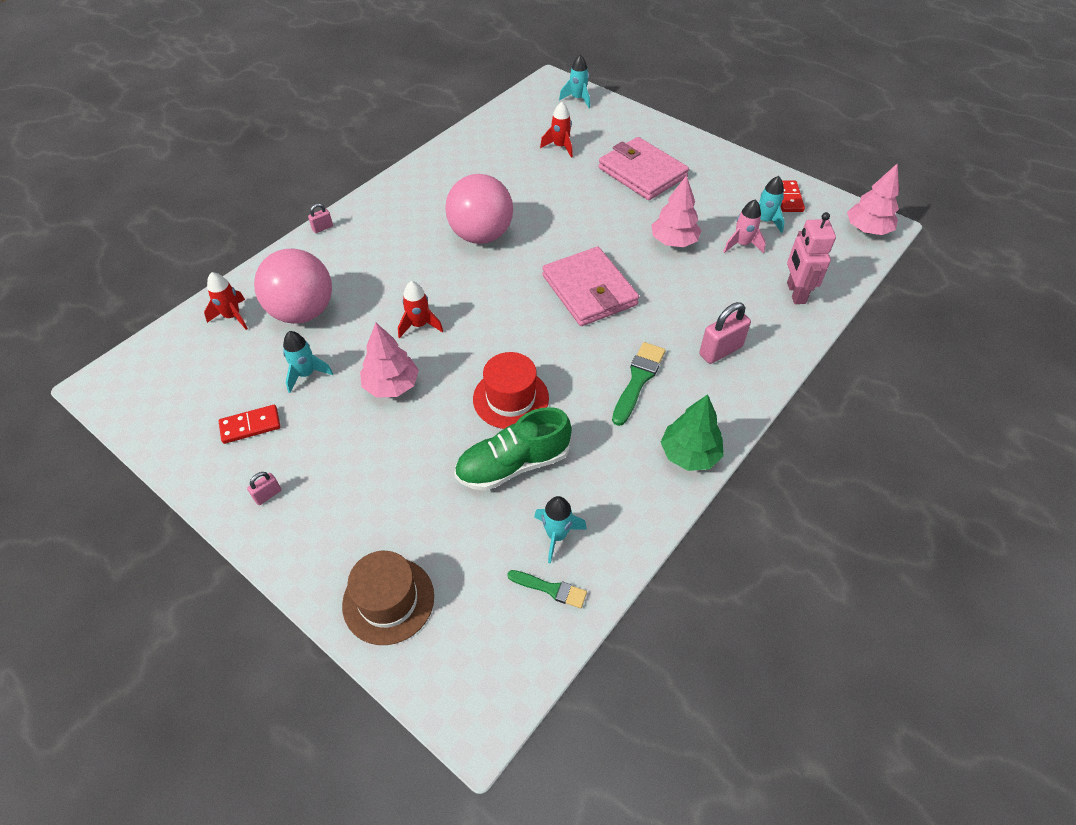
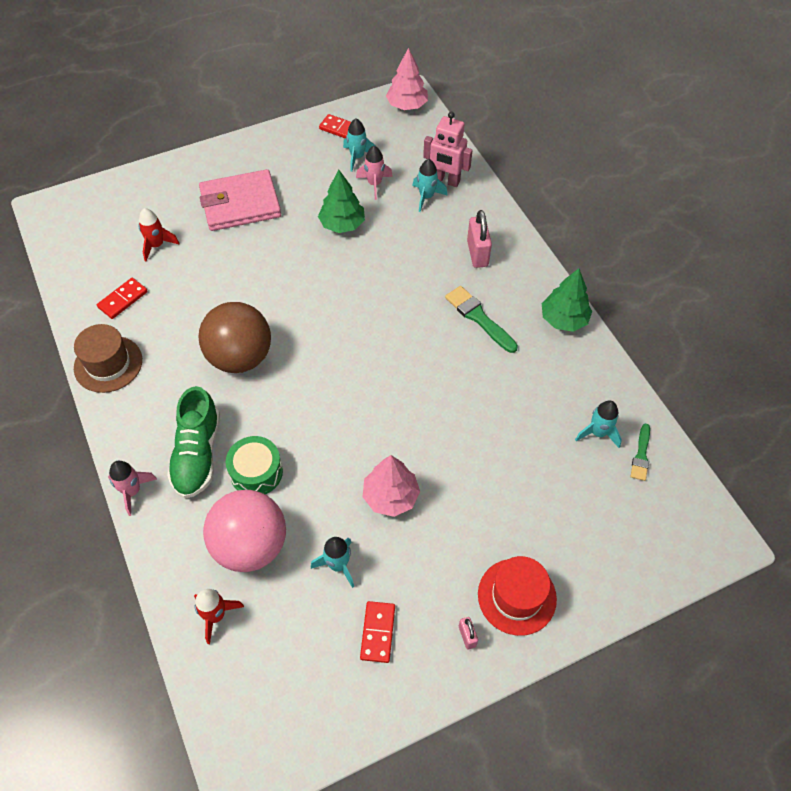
camera: 65 degrees left, 5 degrees up
(322, 228) = (132, 491): pink padlock -> pink rocket
(373, 289) = (256, 472): none -> green drum
(388, 600) = (610, 569): brown hat -> brown hat (108, 364)
(419, 325) = (329, 449): red rocket -> none
(481, 235) = (240, 357): pink ball -> brown ball
(494, 152) = (123, 299): none -> red domino
(511, 398) = (453, 411): red hat -> red hat (517, 596)
(513, 464) = (521, 436): green shoe -> green shoe (197, 454)
(550, 589) = (641, 455): green brush -> green brush turned 150 degrees clockwise
(578, 99) = (93, 201): turquoise rocket -> turquoise rocket (426, 197)
(589, 290) = (363, 306): pink wallet -> none
(673, 241) = (342, 224): pink tree -> green tree

